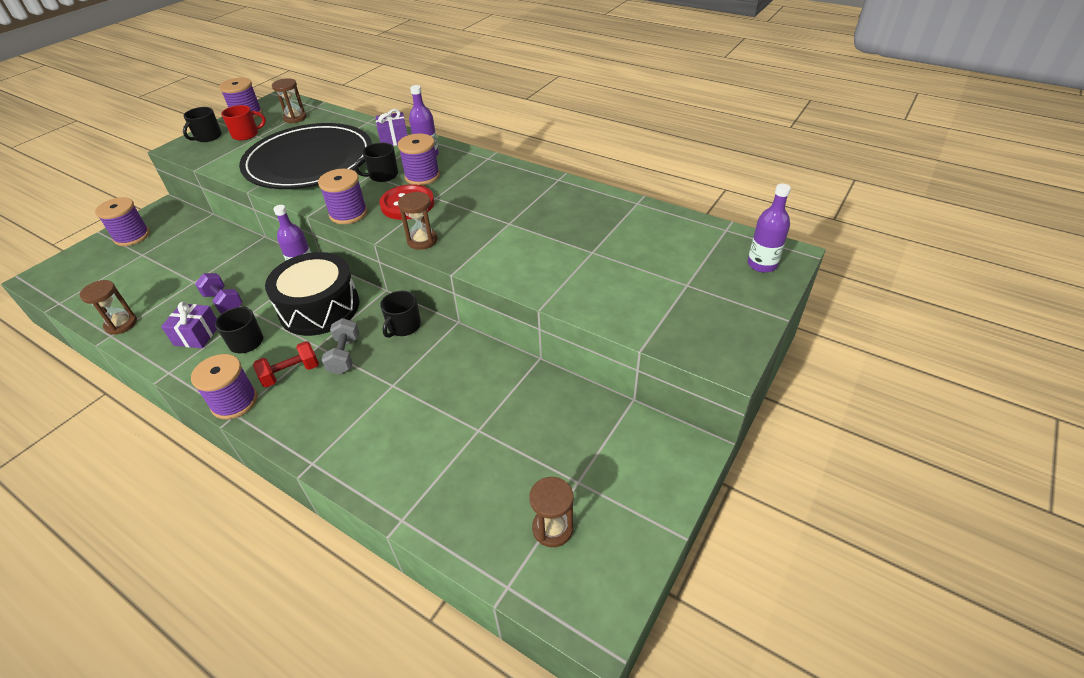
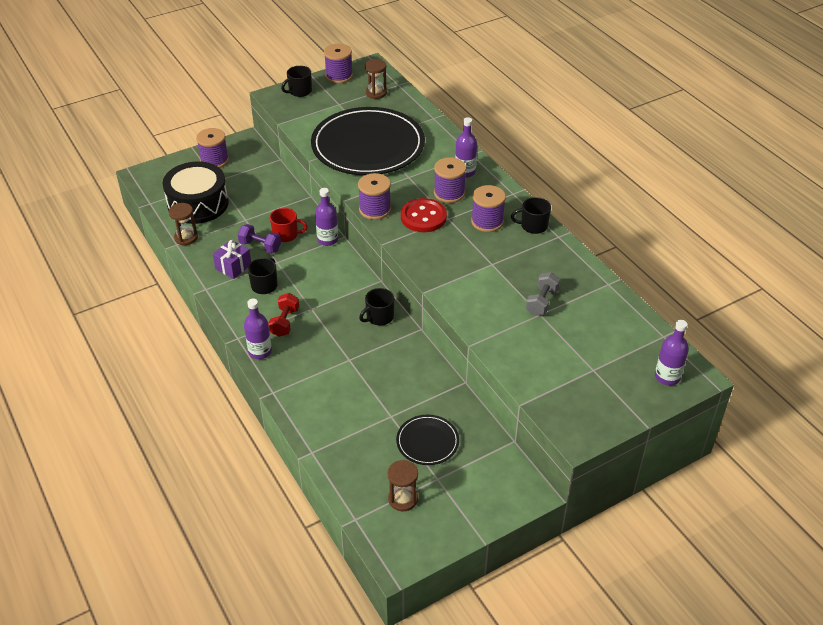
camera: 25 degrees right, 0 degrees up
(223, 302) = (260, 246): purple dumbbell -> purple dumbbell turned 45 degrees counterclockwise
(234, 402) = (240, 329): purple spool -> purple spool (487, 222)
(246, 134) = (330, 99): red mug -> red mug (286, 235)
(273, 419) = (260, 352): none -> purple bottle
(291, 373) = (285, 322): red dumbbell -> red dumbbell turned 75 degrees counterclockwise
(319, 308) = (325, 277): black drum -> black drum (198, 204)
(344, 355) = (327, 323): grey dumbbell -> grey dumbbell (541, 302)
(383, 175) = (418, 181): black mug -> black mug (533, 226)
(394, 139) = (446, 146): purple gift -> none
(422, 240) = (417, 255): brown hourglass -> none
(539, 442) = (427, 441): none -> black plate

